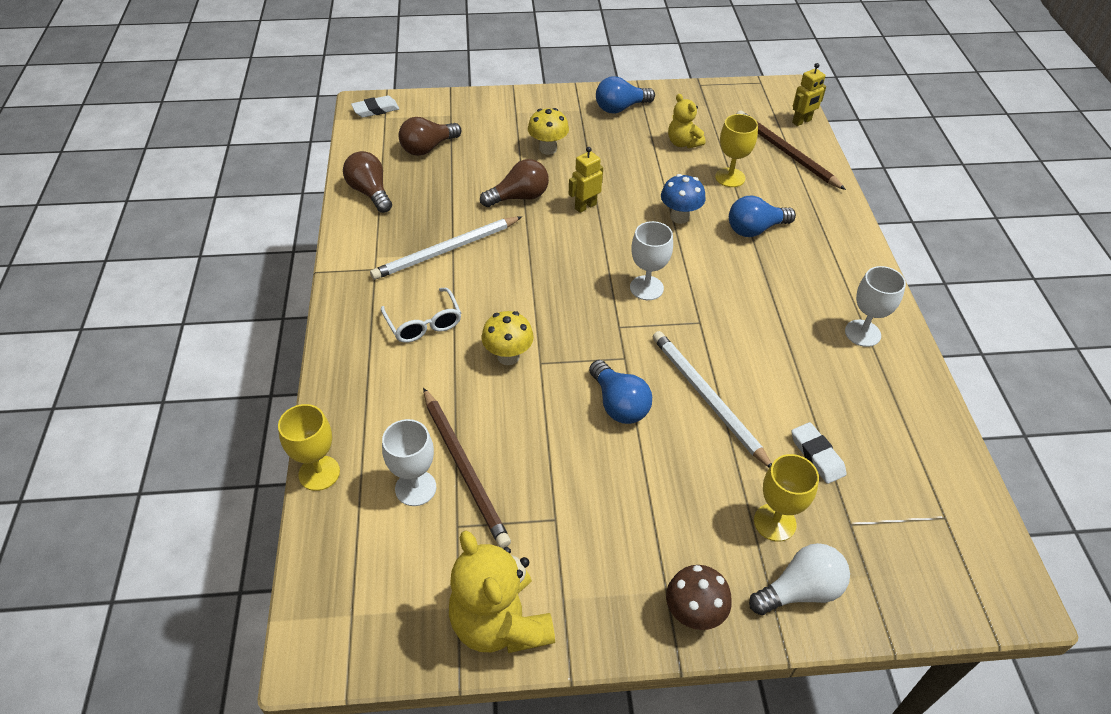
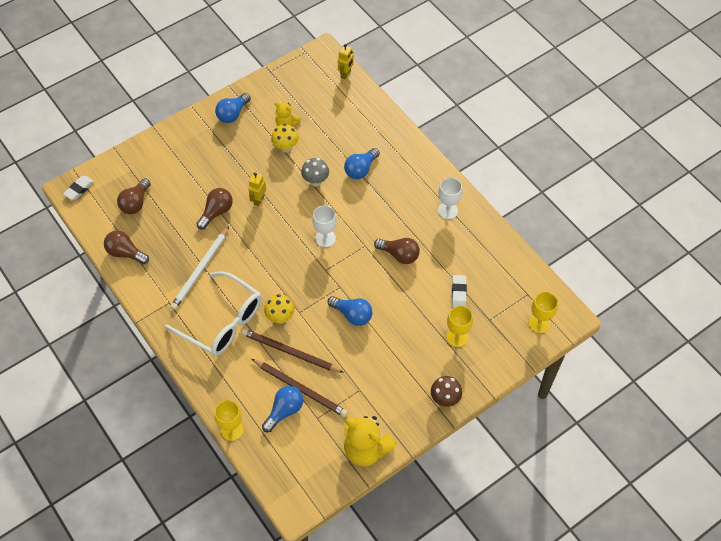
camera: 30 degrees left, 10 degrees up
(415, 488) = (284, 411): white goblet -> blue light bulb
(423, 323) = (222, 321): white glasses -> white glasses, size x1.90
(548, 149) = (209, 168): yellow mushroom -> yellow mushroom (286, 147)
(679, 217) = (315, 181): blue mushroom -> grey mushroom
(707, 398) = (392, 289): white pencil -> none
(730, 177) = (327, 138): yellow goblet -> yellow goblet (539, 323)
(747, 357) = (399, 255): none -> brown light bulb
(785, 152) = (348, 103): brown pencil -> brown pencil (290, 352)
(800, 591) = (483, 363): white light bulb -> none
(817, 455) = (459, 292): white eraser -> white eraser turned 60 degrees clockwise

